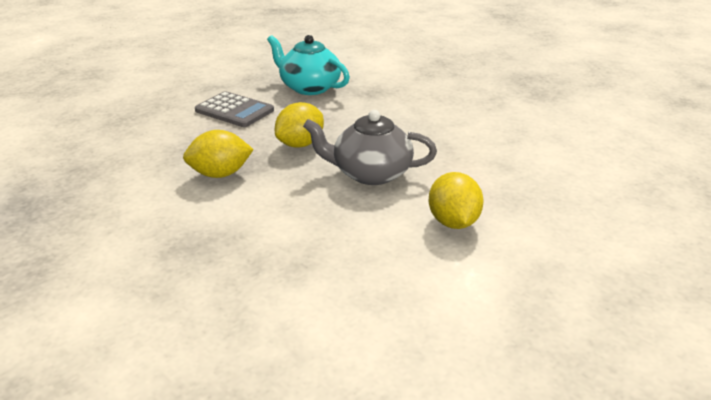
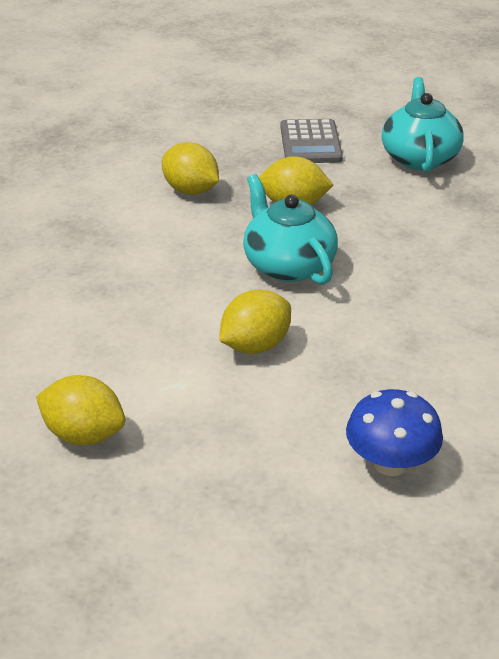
camera: 55 degrees right, 5 degrees up
(370, 173) = (288, 265): grey teapot -> turquoise teapot
(499, 350) = (84, 435): none -> yellow lemon
(625, 221) = (390, 463): none -> blue mushroom

